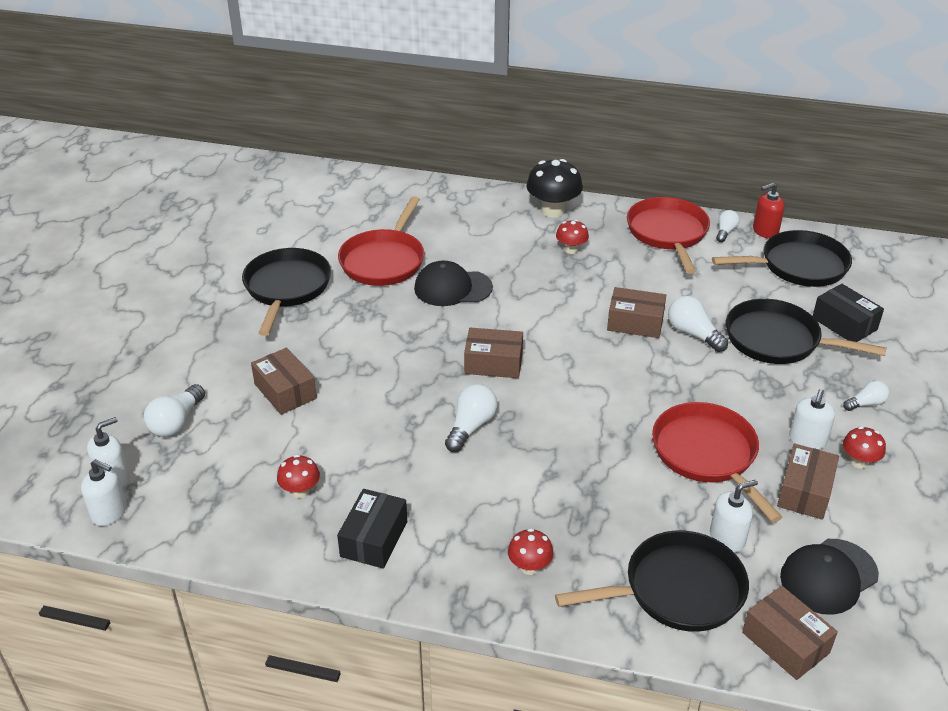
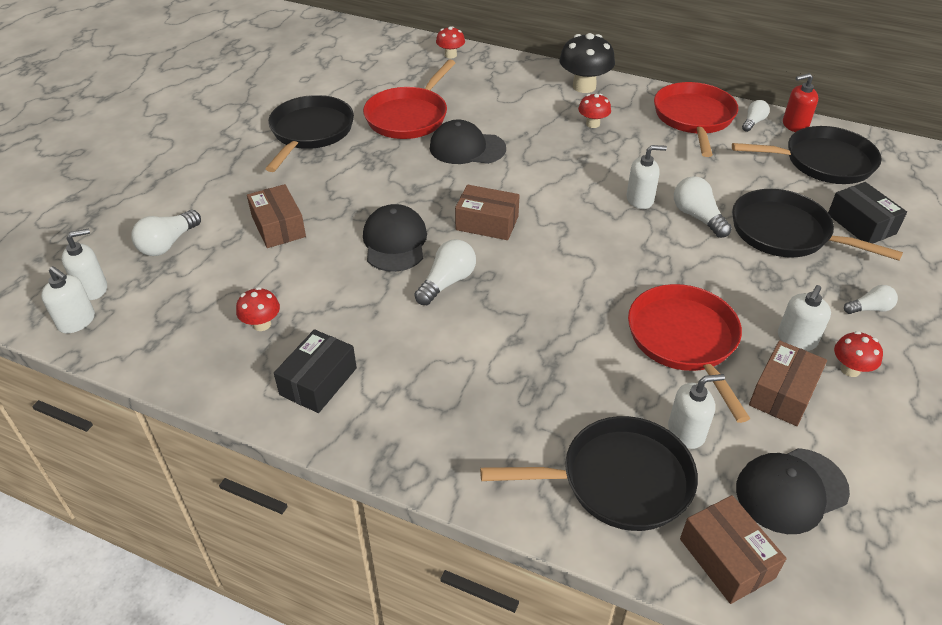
camera: 10 degrees right, 5 degrees up
(408, 393) = (395, 242): none -> black cap
(529, 567) = (467, 433): red mushroom -> red mushroom (450, 55)
(635, 323) = (640, 200): brown box -> white soap dispenser

